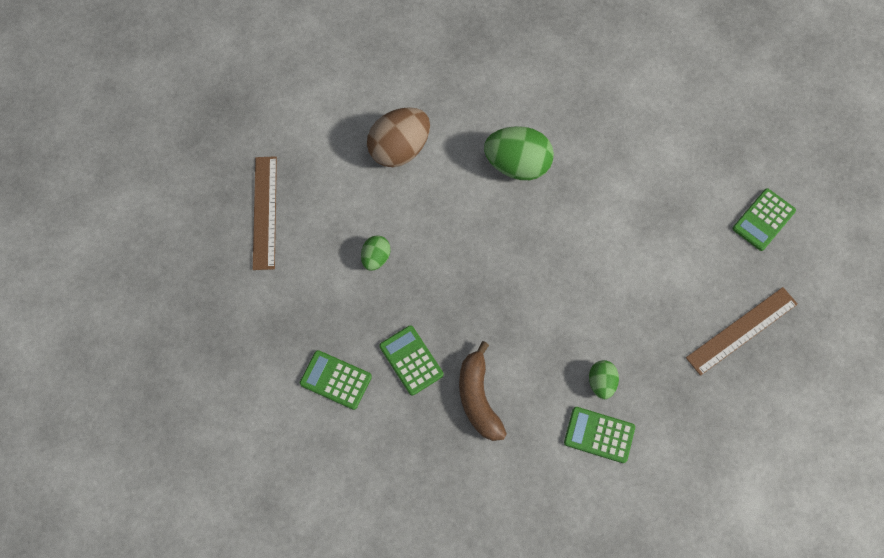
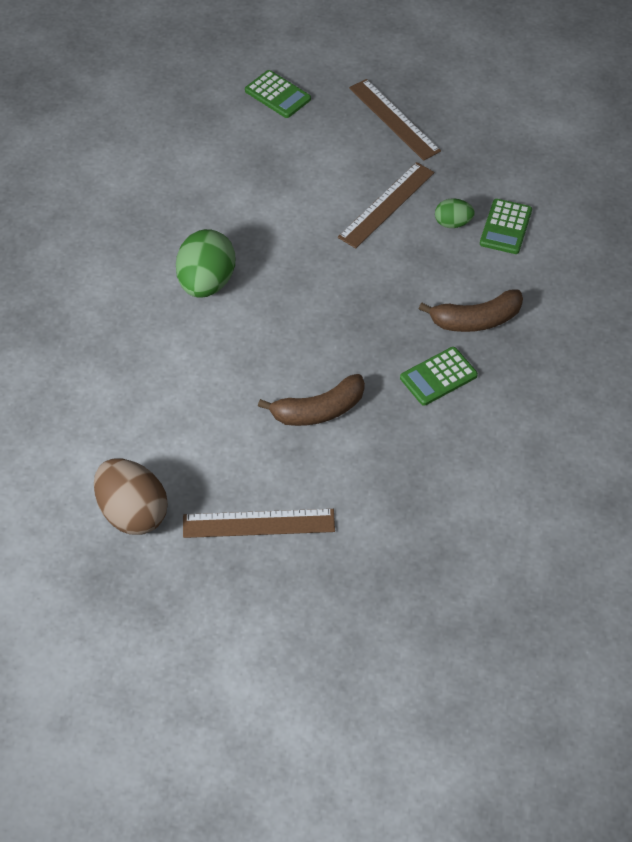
camera: 90 degrees left, 15 degrees down
(335, 380) = (465, 444): green calculator -> none
(376, 258) = (319, 410): green egg -> brown banana
(399, 149) = (180, 390): brown egg -> brown egg (132, 513)
(622, 320) = (386, 204): none -> brown ruler

